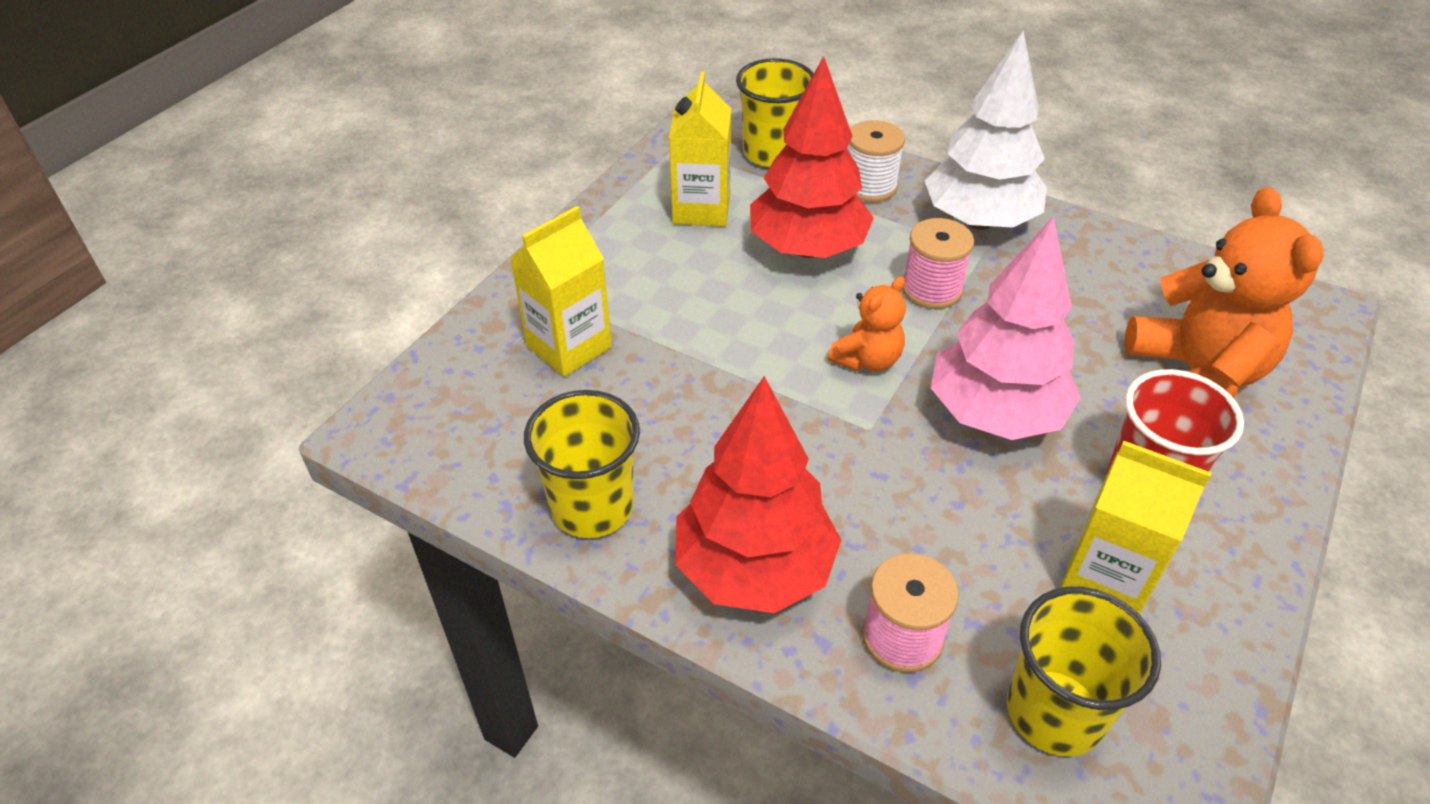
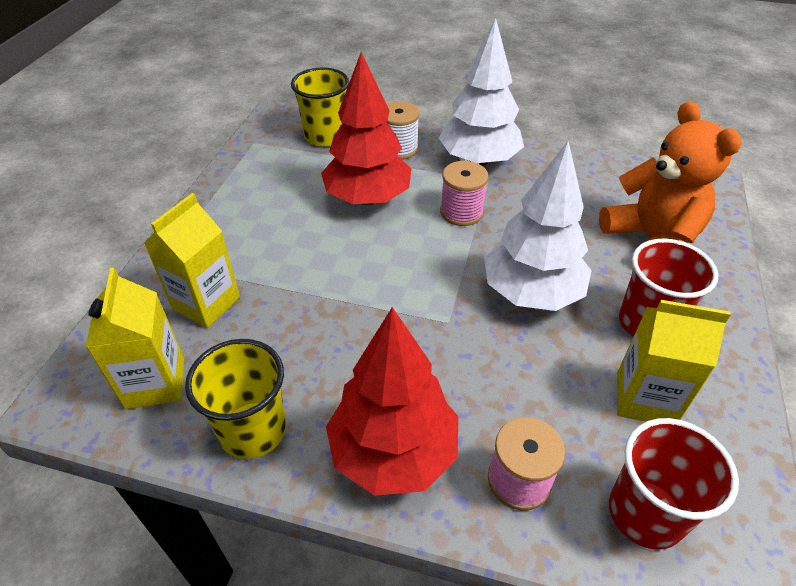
camera: 15 degrees left, 0 degrees up
(701, 209) = (284, 183): yellow carton -> yellow carton (155, 383)
(867, 360) = (432, 271): orange teddy bear -> none
(995, 414) = (531, 293): pink tree -> white tree
(1054, 712) = (645, 513): yellow cup -> red cup

